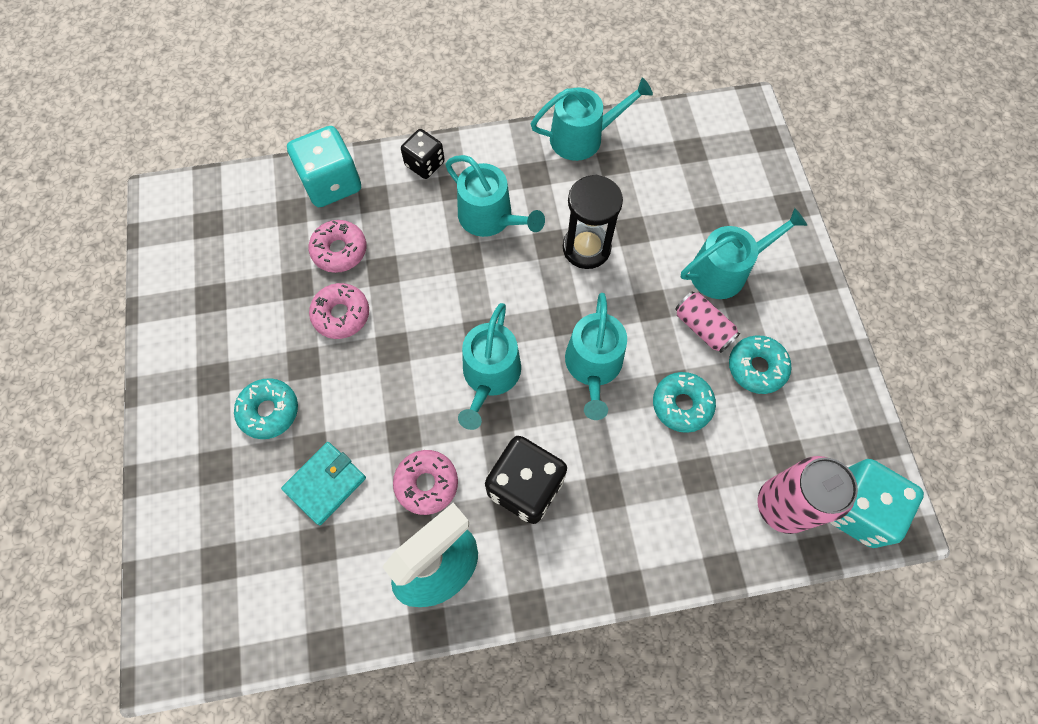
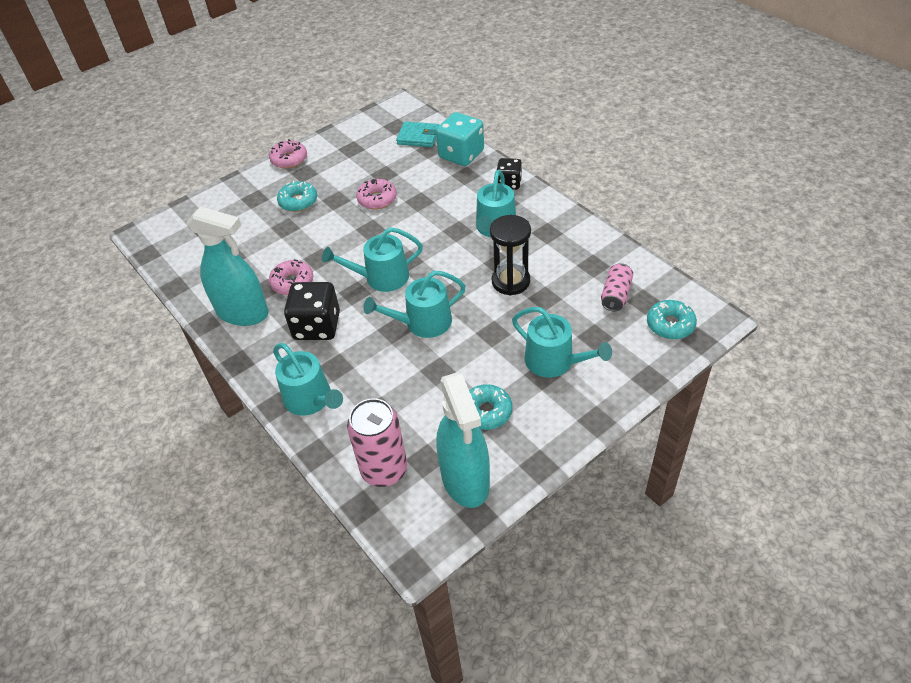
camera: 65 degrees right, 20 degrees down
(325, 483) = (268, 242): turquoise wallet -> turquoise wallet (418, 137)
(339, 250) = (418, 179): pink donut -> pink donut (289, 159)
(582, 137) = (599, 242): turquoise watering can -> turquoise watering can (311, 399)
(682, 404) = (426, 380): turquoise donut -> turquoise donut (670, 324)
(703, 327) = (496, 368): pink can -> pink can (615, 295)
(833, 431) = (465, 480): none -> turquoise spray bottle
(855, 509) = (409, 518): turquoise dice -> none

